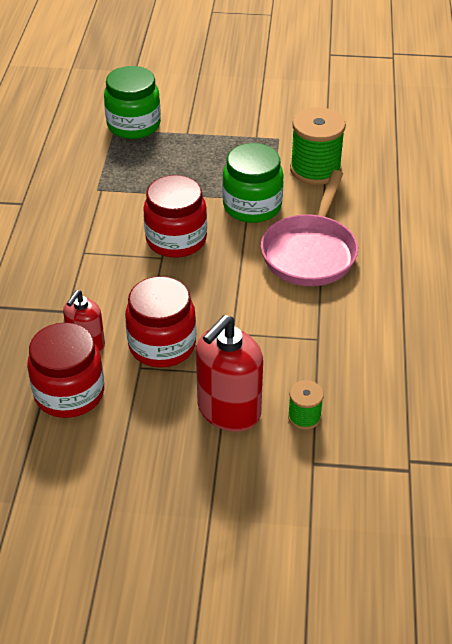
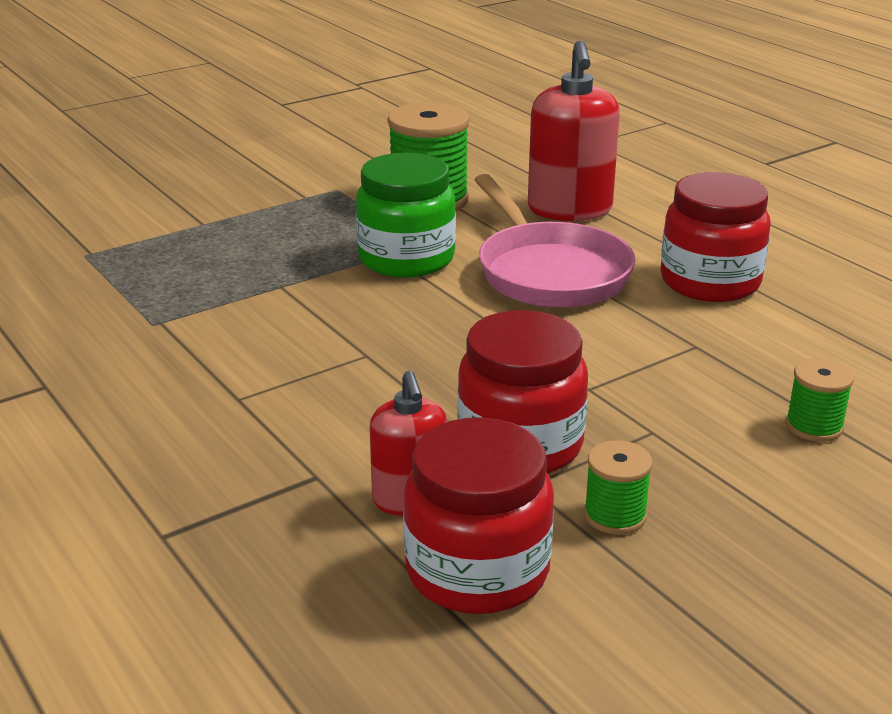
camera: 40 degrees left, 15 degrees down
(134, 125) = (110, 241): green jar -> none
(153, 403) = (615, 515): none -> green spool
(176, 240) = (358, 329): red jar -> red jar (710, 282)
(228, 410) = (720, 468): red soap dispenser -> red soap dispenser (569, 209)

